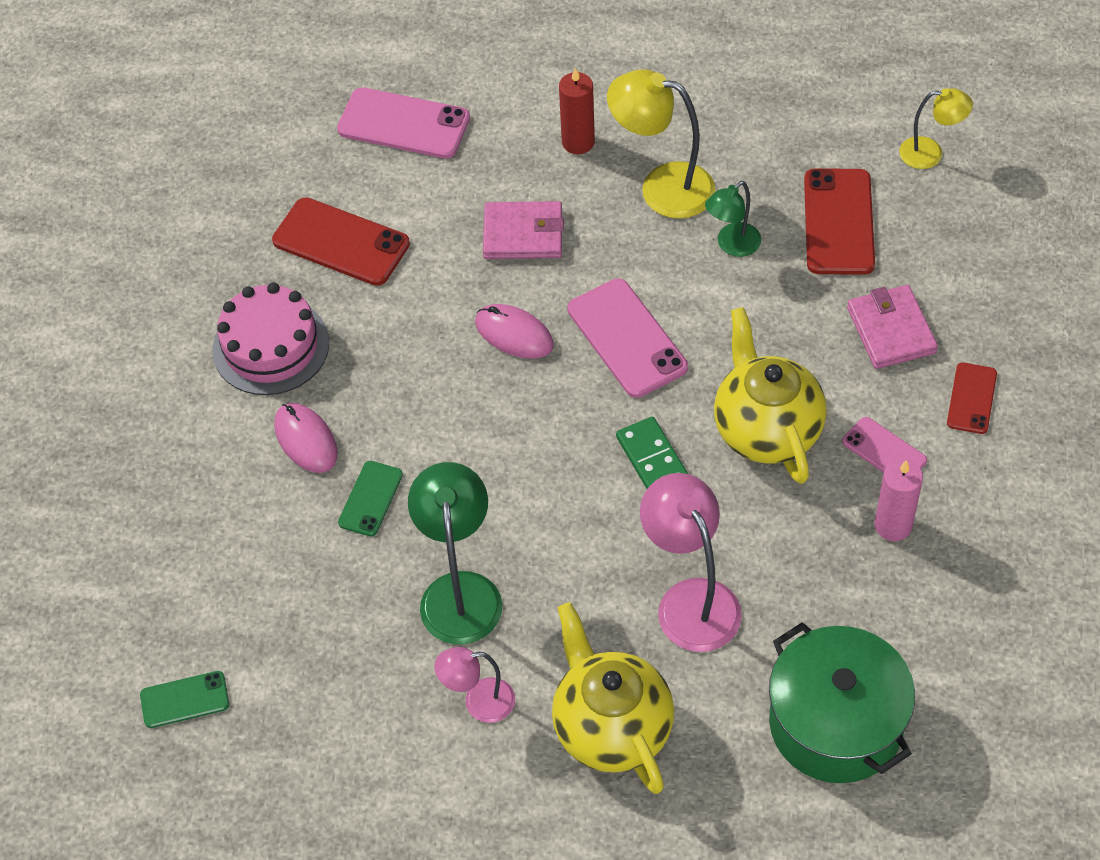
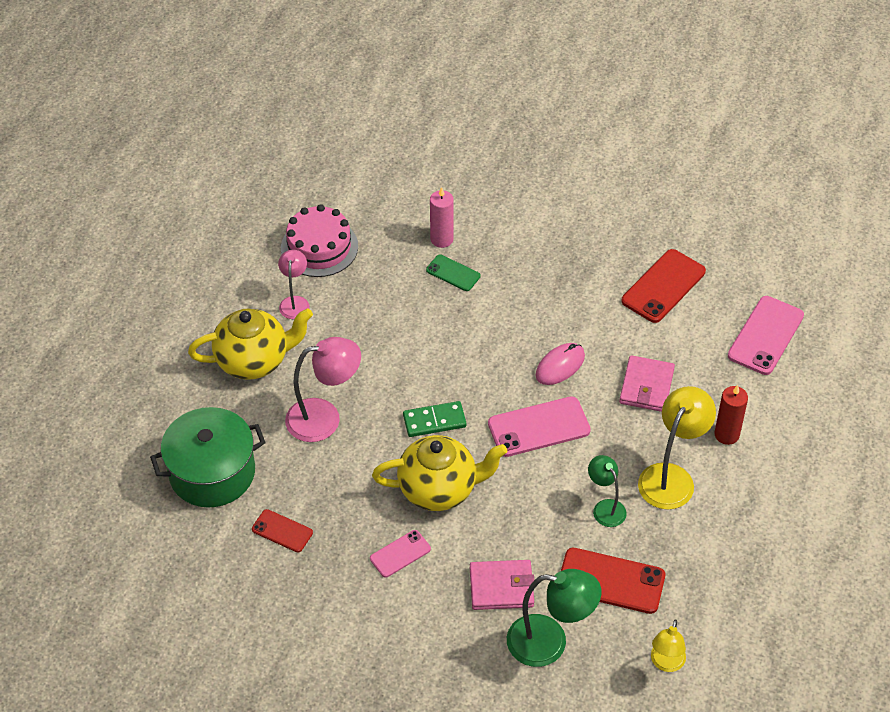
camera: 100 degrees right, 5 degrees down
(185, 700) = (346, 175): green phone -> none
(271, 346) = (585, 240): pink cake -> pink cake (319, 247)
(306, 440) = (507, 248): pink mouse -> none
(460, 591) = (372, 305): green lamp -> green lamp (549, 642)
(893, 525) = (340, 542): pink candle -> pink candle (441, 239)
(971, 398) = (427, 621): red phone -> red phone (282, 531)

